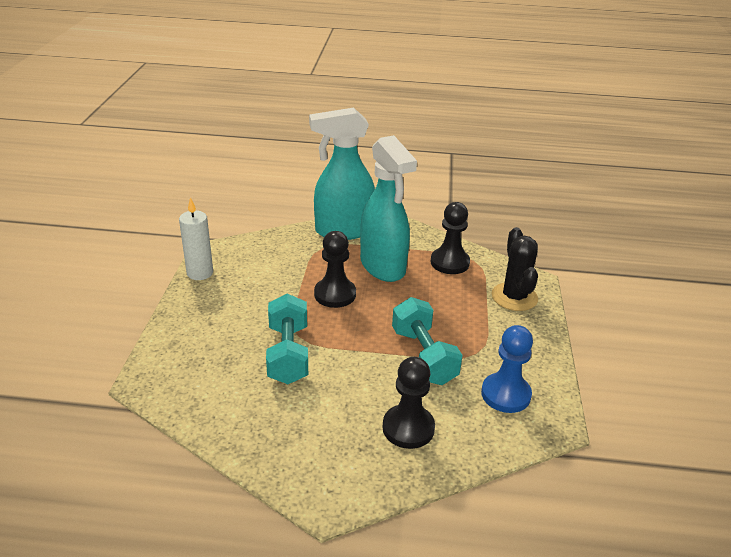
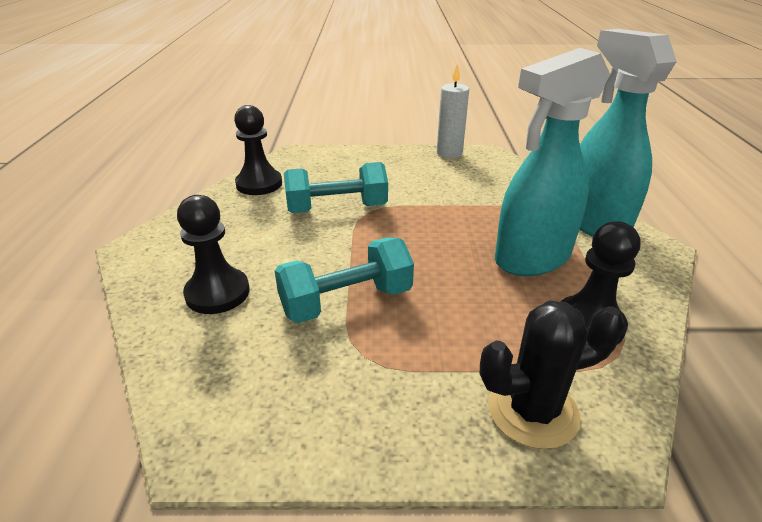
camera: 85 degrees right, 0 degrees up
(335, 294) = (450, 227): black pawn -> black pawn (259, 184)
(505, 394) = (270, 387): blue pawn -> none

